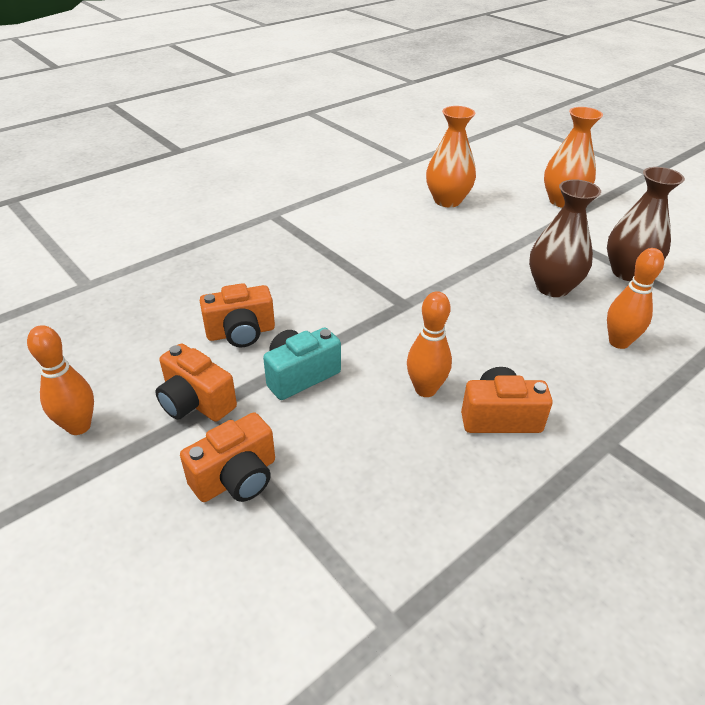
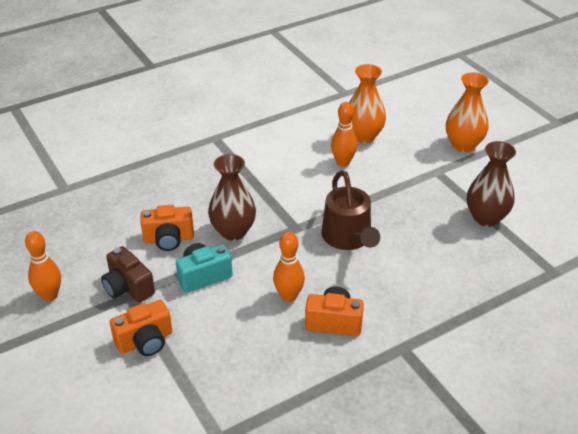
camera: 10 degrees right, 0 degrees up
(196, 402) = (128, 287): orange camera -> brown camera
(475, 309) = (348, 238): none -> brown watering can
(552, 287) = (417, 225): brown vase -> brown vase (233, 231)
(618, 342) = (448, 276): orange bowling pin -> orange bowling pin (343, 162)

